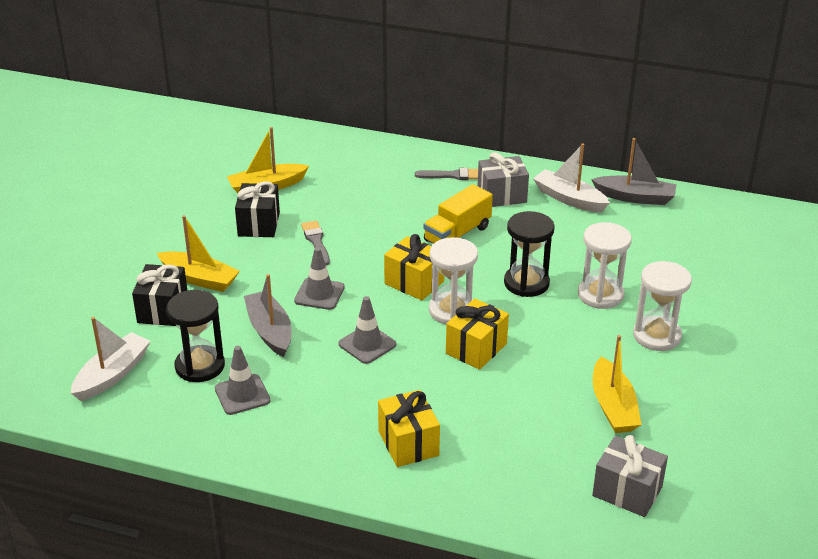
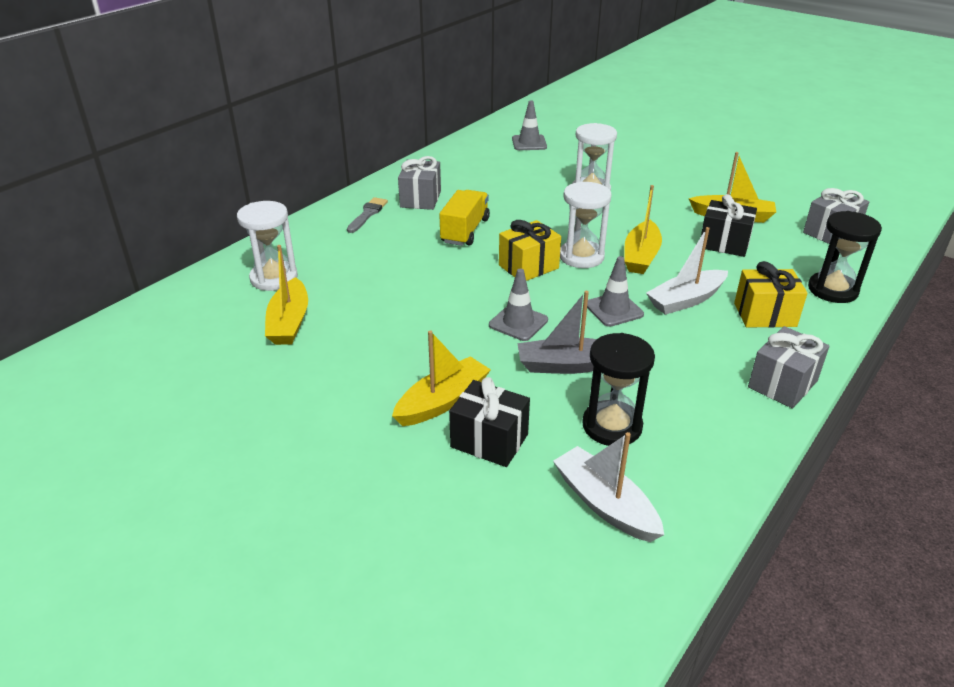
camera: 70 degrees left, 0 degrees up
(242, 395) = (671, 402): grey traffic cone -> grey traffic cone (529, 143)
(258, 224) = (362, 340): black gift -> black gift (724, 243)
(295, 460) = (782, 384): none -> grey gift
(316, 241) = (423, 308): grey brush -> none
(457, 234) = (465, 231): yellow truck -> yellow truck turned 135 degrees counterclockwise
(476, 348) = (641, 256): yellow gift -> yellow boat
(526, 283) = (559, 216): black hourglass -> black hourglass (832, 290)
(569, 199) = (449, 173): white boat -> white boat (686, 300)
(635, 197) = (468, 149): grey boat -> none
(657, 336) = (652, 182): white hourglass -> white hourglass (274, 278)

